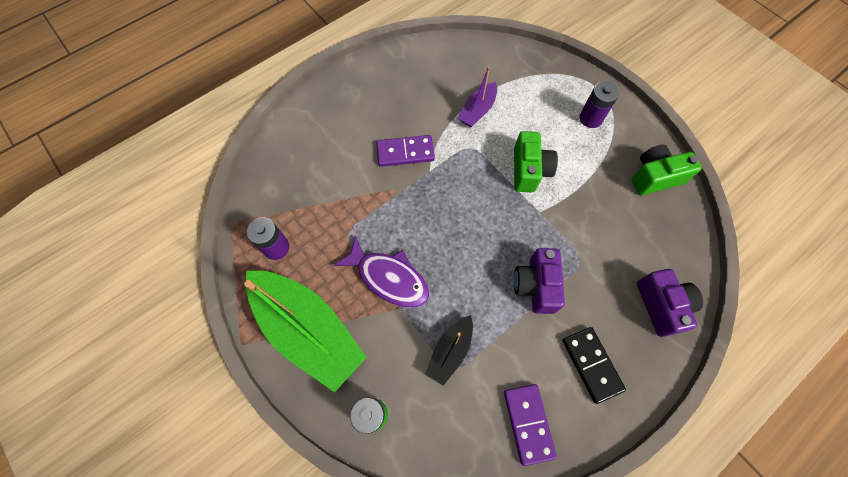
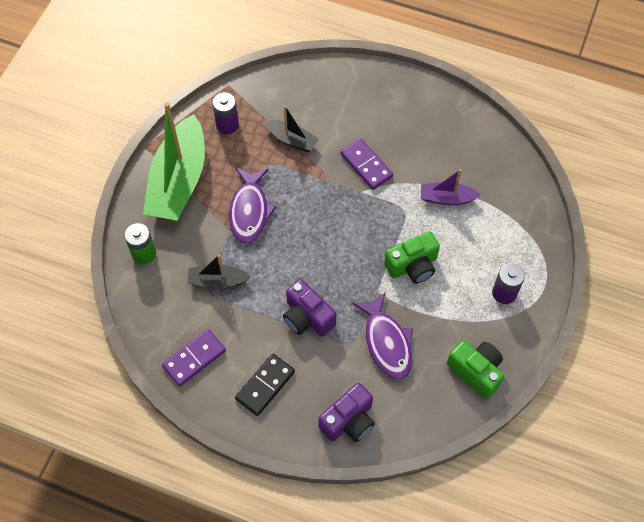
camera: 60 degrees right, 5 degrees down
(335, 198) = (292, 140): none -> black boat
(536, 285) = (307, 317): purple camera -> purple camera turned 105 degrees counterclockwise
(595, 231) = (387, 343): none -> purple fish

